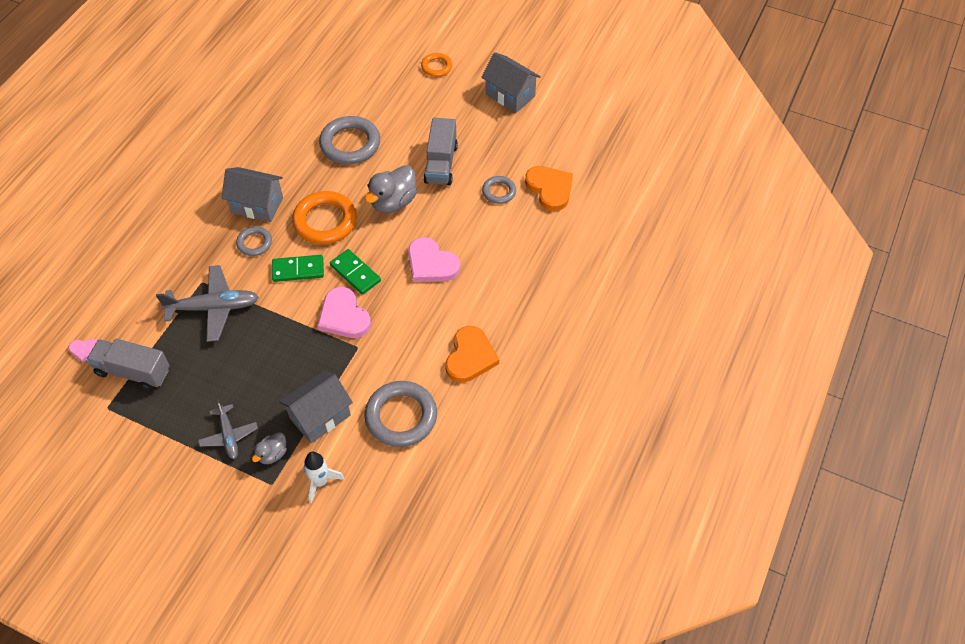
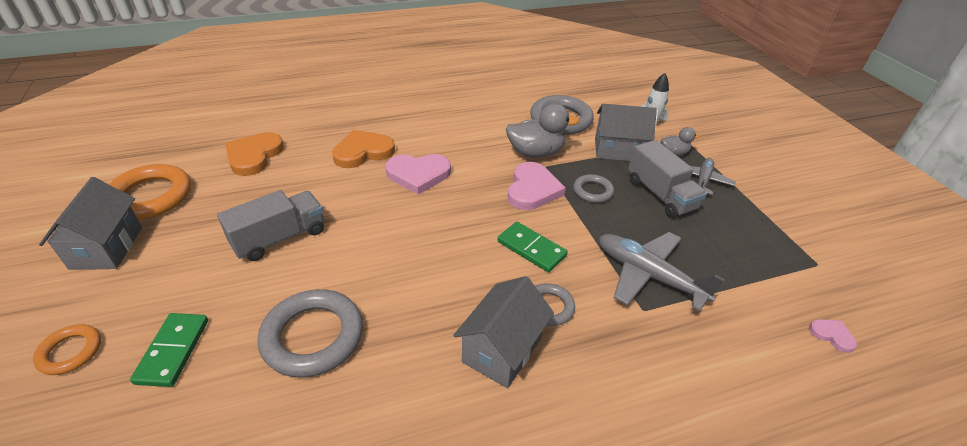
camera: 135 degrees left, 15 degrees down
(133, 371) = (775, 276): grey truck -> grey truck (660, 195)
(257, 205) = (502, 350): grey house -> grey house turned 60 degrees clockwise
(325, 221) = (453, 272): orange ring -> orange ring (151, 197)
(355, 273) = (484, 210): green domino -> green domino (173, 351)
(393, 202) = (371, 239): grey duck -> grey duck (535, 153)
(431, 264) = (418, 175): pink heart -> pink heart turned 90 degrees clockwise
(470, 357) = (476, 116): orange heart -> orange heart (363, 152)
(499, 192) = (286, 181): grey ring -> grey ring (592, 191)

